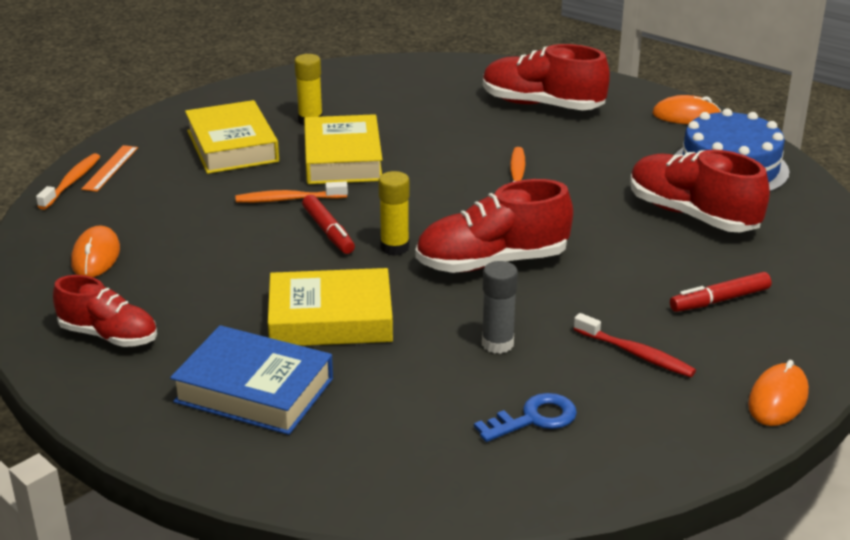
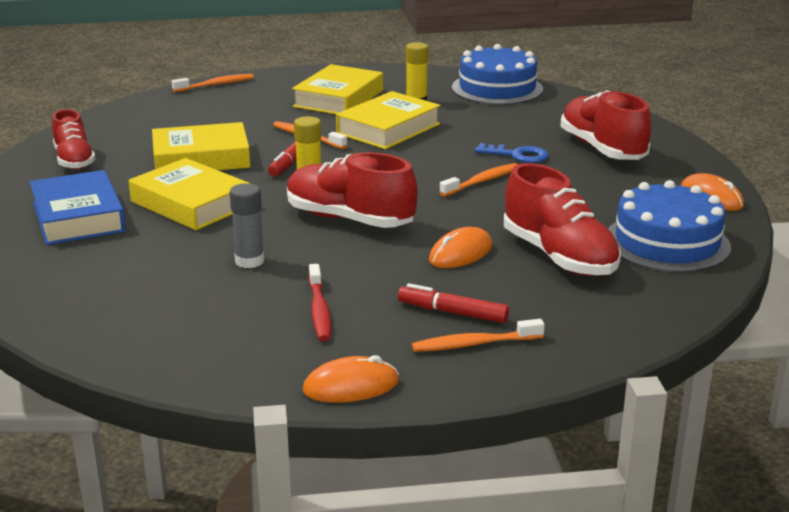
camera: 45 degrees right, 5 degrees down
(96, 256) = (149, 123): orange mouse -> orange mouse (461, 253)
(110, 168) = (249, 85): orange ruler -> none
(237, 269) = (201, 158): none -> yellow book
(350, 78) = (497, 88): none -> blue cake
(534, 418) = (178, 308): blue key -> blue key (518, 155)
(692, 215) = (559, 256): red shoe -> red shoe turned 150 degrees clockwise
(779, 317) = (474, 344): none -> orange toothbrush

